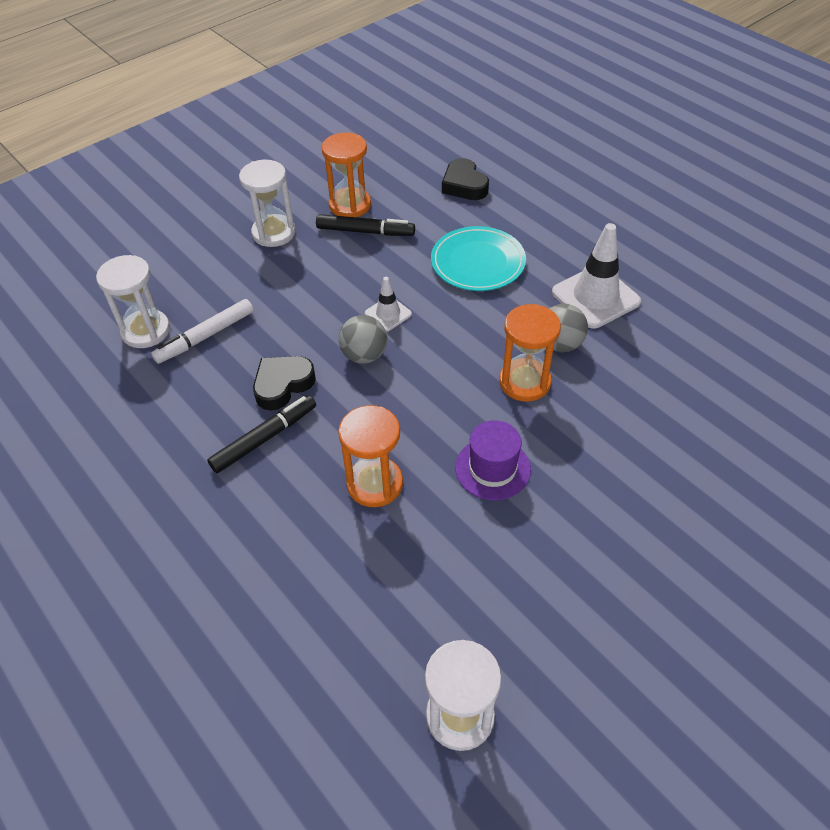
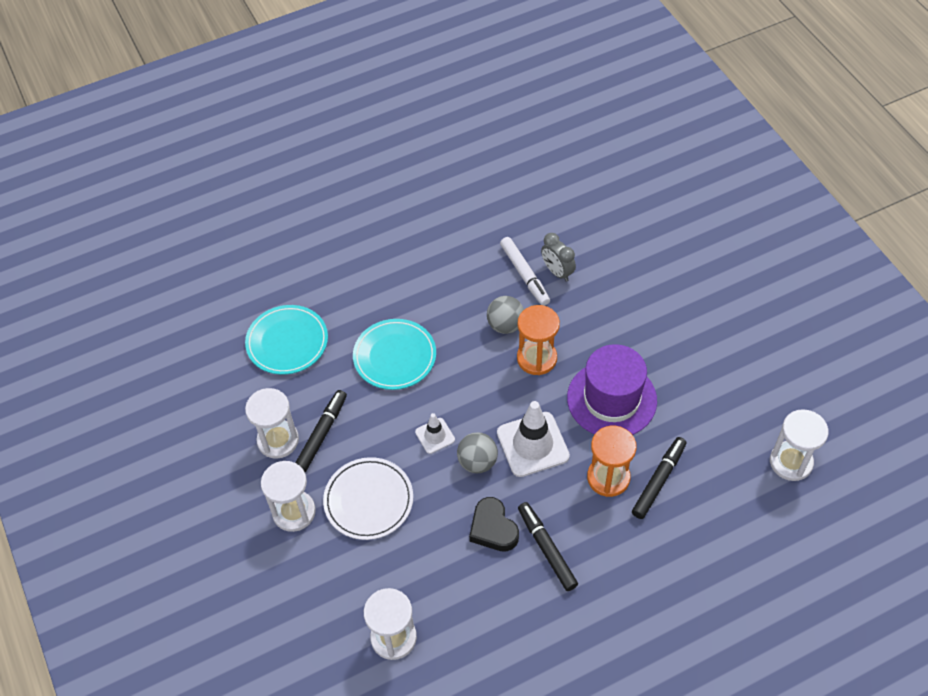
camera: 75 degrees left, 5 degrees up
(205, 336) = (417, 585): white marker -> white marker (524, 275)
(297, 280) = (368, 500): none -> white plate
(350, 205) = (278, 440): orange hourglass -> white hourglass
(384, 541) = (659, 480): none -> black marker
(464, 185) = (287, 342): black heart -> turquoise plate
(492, 468) = (611, 399): purple hat -> purple hat, size x1.61
(595, 297) = (462, 288): white traffic cone -> white traffic cone (532, 444)
(665, 378) = (557, 272): none -> grey clock

